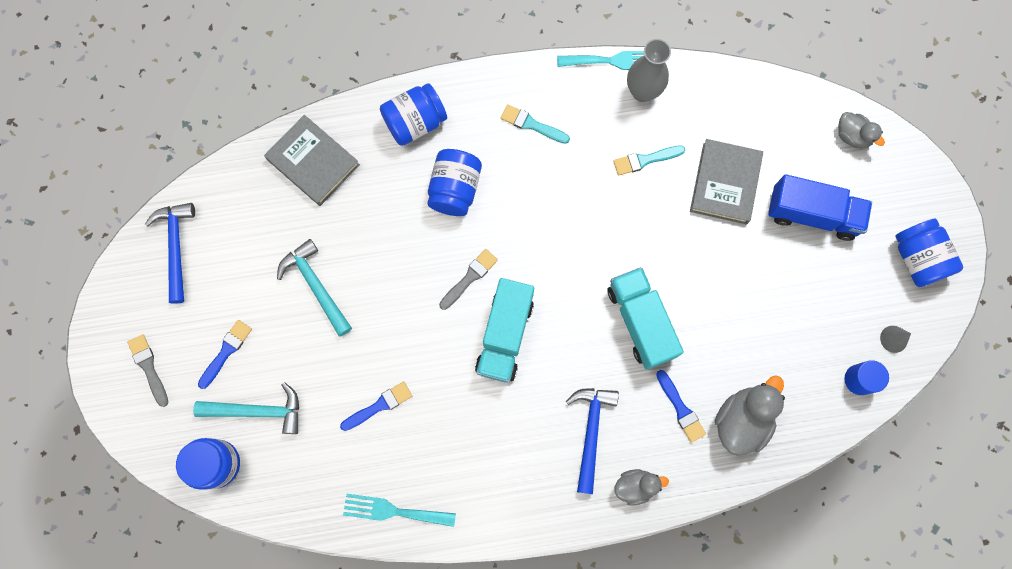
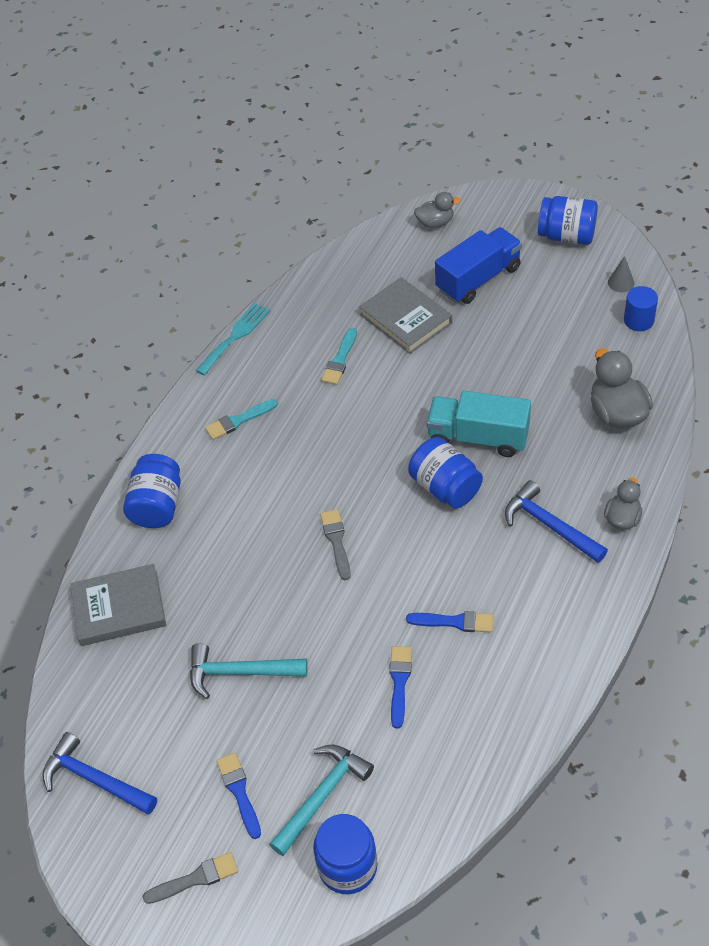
camera: 50 degrees left, 25 degrees down
(148, 367) = (195, 878): grey brush -> grey brush turned 150 degrees clockwise
(393, 511) = (511, 726): turquoise fork -> none
(455, 189) = (245, 508): blue jar -> blue jar (445, 487)
(505, 335) = (411, 543): turquoise truck -> none
(642, 91) = (280, 331): grey vase -> none
(680, 408) = (576, 449): blue brush -> blue brush (455, 622)

